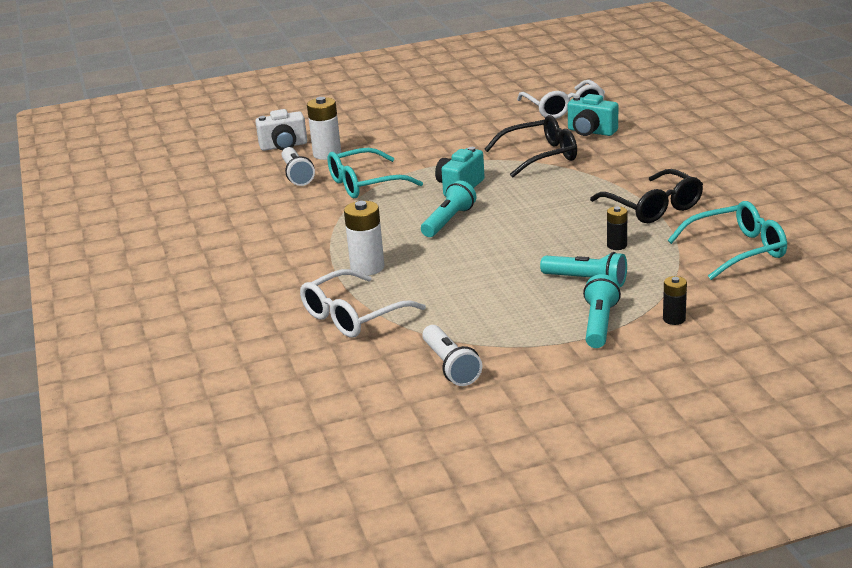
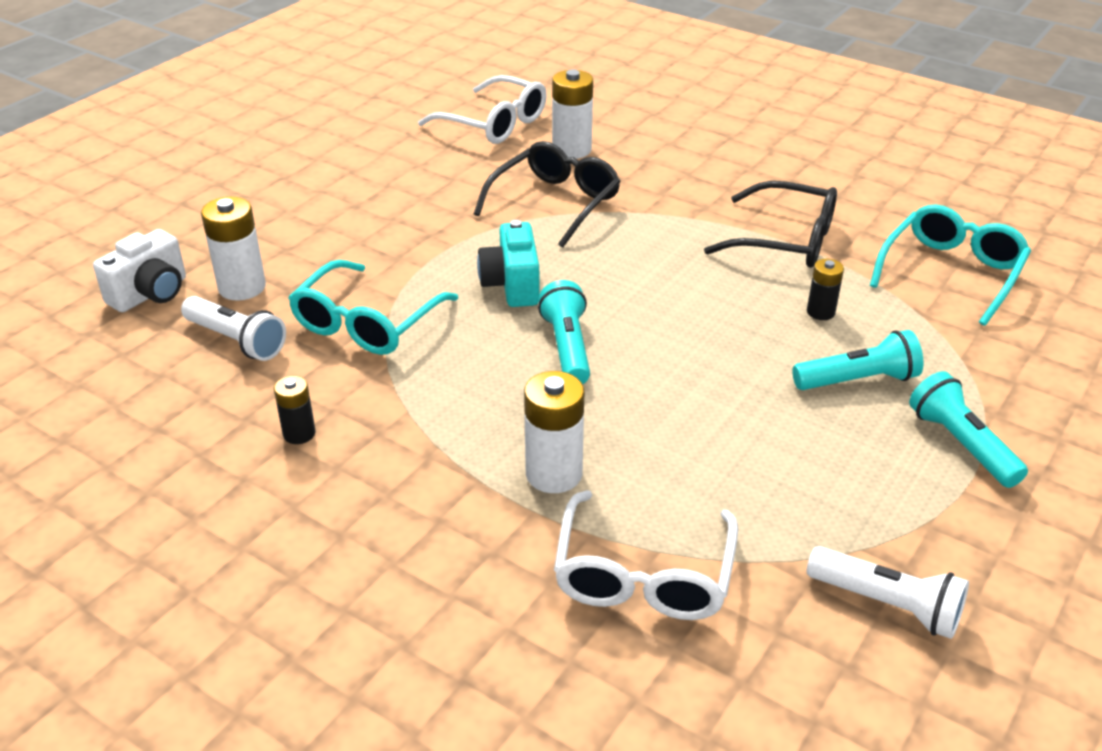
camera: 40 degrees left, 10 degrees up
(591, 132) = (571, 150): turquoise camera -> white battery
(674, 319) = (1025, 400): black battery -> black battery (299, 433)

